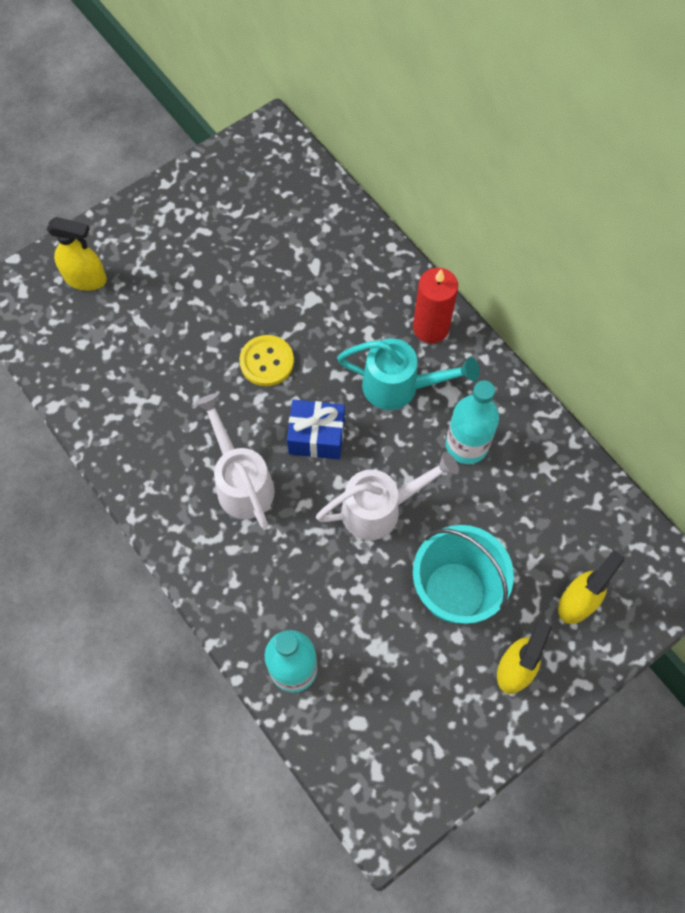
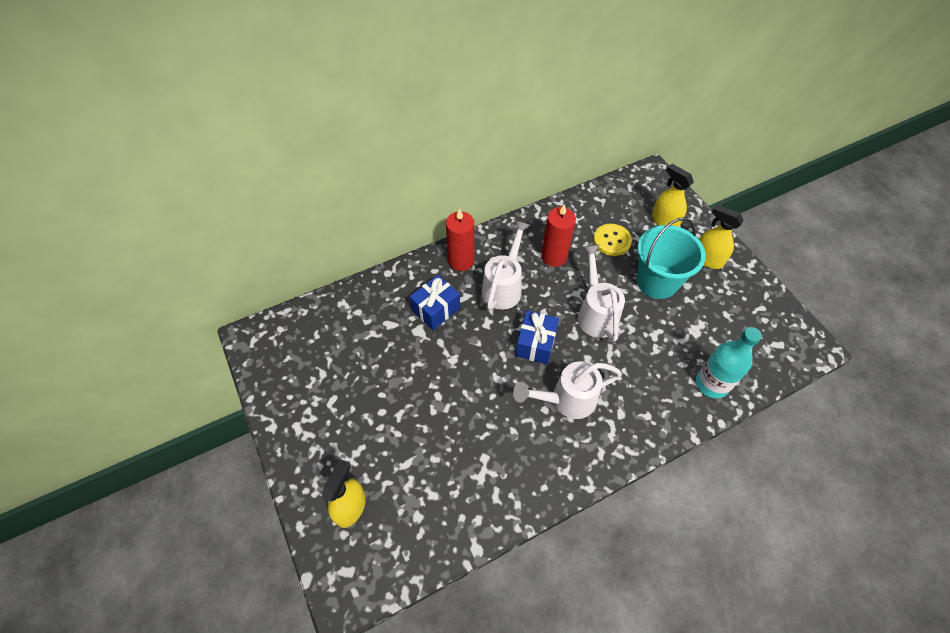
camera: 80 degrees left, 10 degrees down
(267, 362) = (467, 369): yellow button -> yellow button (612, 241)
(346, 312) = (436, 309): none -> blue gift
(400, 387) = (504, 286): turquoise watering can -> white watering can
(466, 445) = (554, 256): turquoise bottle -> red candle

